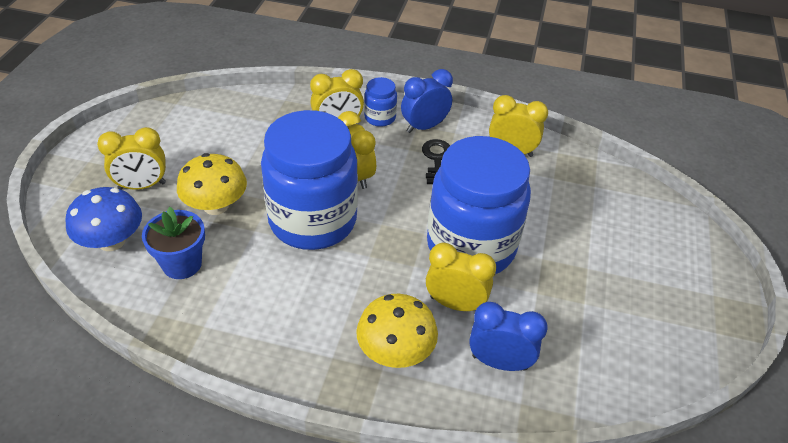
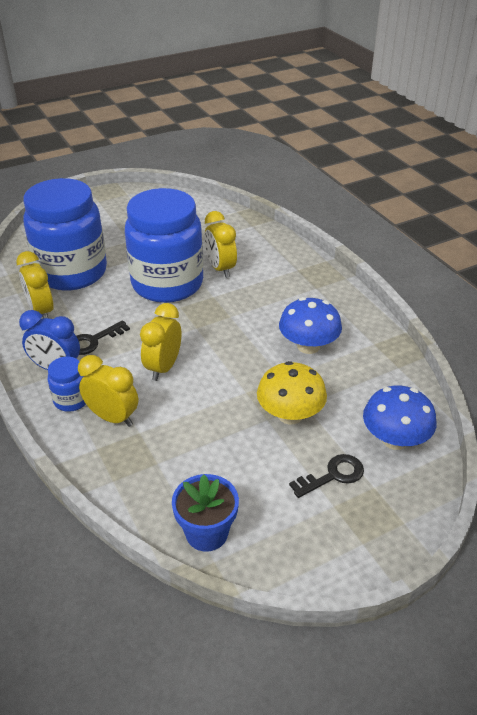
camera: 130 degrees left, 5 degrees down
(142, 186) = (333, 475): yellow clock -> black key
(182, 264) = (355, 388): blue flower pot -> blue flower pot (207, 533)
(264, 276) = (308, 346): none -> blue mushroom
(313, 221) = (235, 358): blue jar -> blue jar (72, 272)
(395, 351) = (280, 271): yellow mushroom -> none
(499, 362) = (238, 240): blue clock -> none

